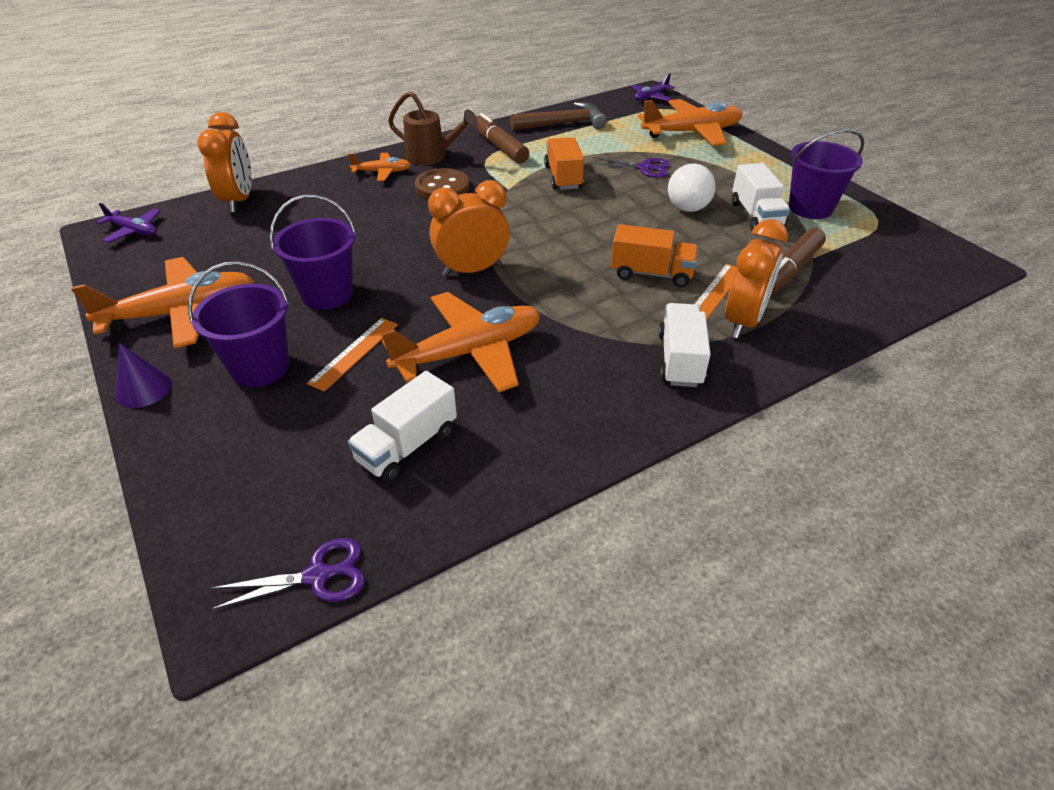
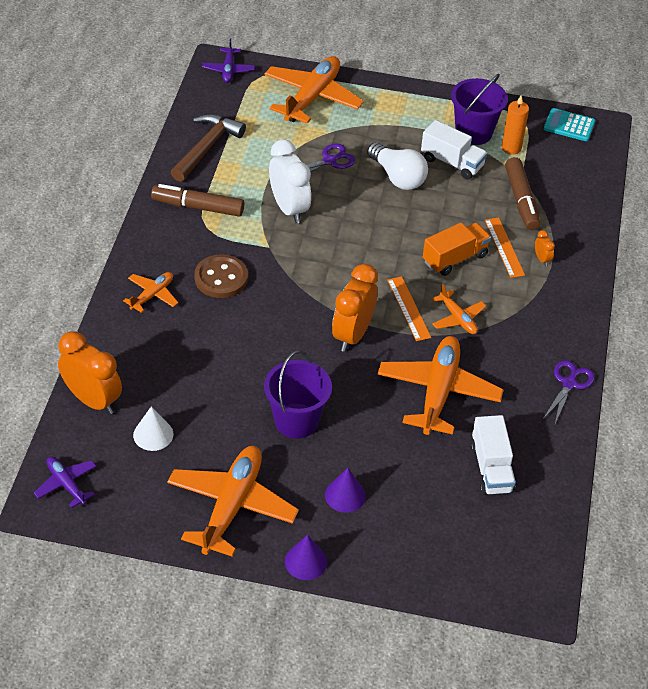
camera: 50 degrees left, 5 degrees up
(134, 231) = (66, 484): purple plane -> purple plane turned 105 degrees counterclockwise
(230, 239) = (153, 434): none -> white cone
(260, 367) = (345, 495): purple bucket -> purple cone
(317, 576) = (549, 555): purple scissors -> purple scissors (569, 384)
(354, 353) = (380, 443): orange ruler -> orange ruler (408, 308)
(432, 157) = (164, 253): brown watering can -> none
(563, 177) = (289, 208): orange truck -> white clock
(582, 313) = (458, 318): none -> orange plane
(680, 360) = (543, 311): white truck -> none
(743, 321) = (542, 259): orange clock -> orange clock, size x0.43
(836, 233) = (511, 148): none -> orange candle
(930, 247) = (569, 125): none -> turquoise calculator

